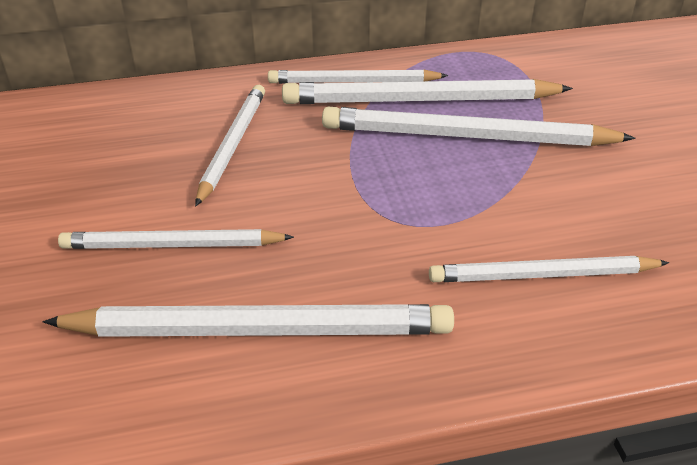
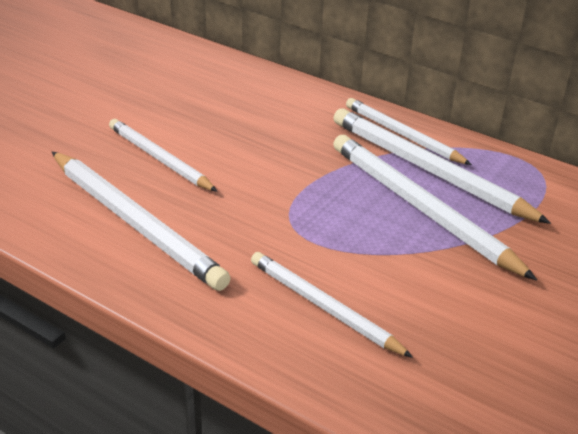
camera: 45 degrees right, 5 degrees down
(232, 145) = (269, 129): white pencil -> none

